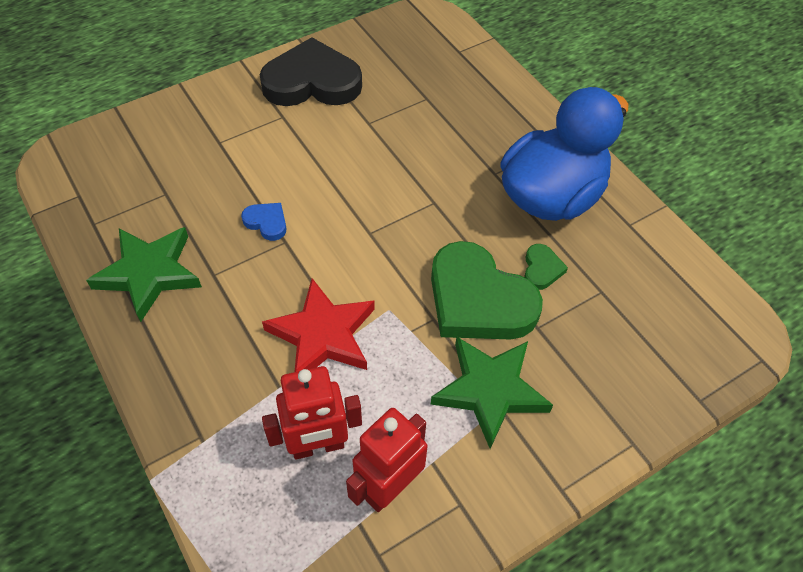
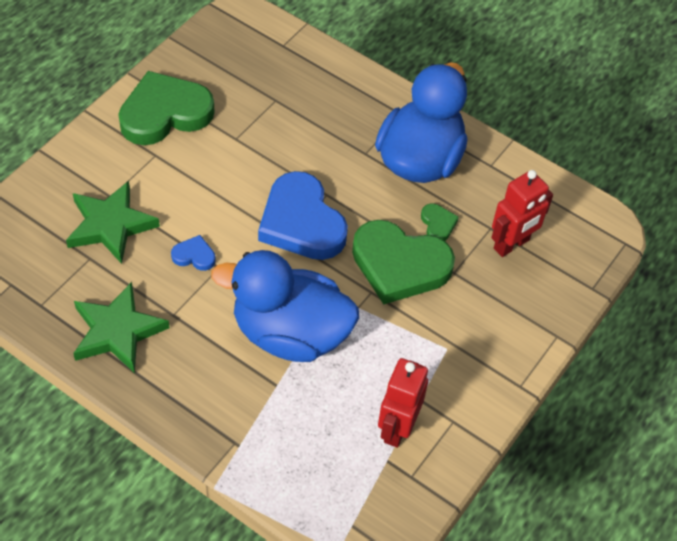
camera: 25 degrees left, 0 degrees up
(312, 82) = (165, 113): black heart -> green heart
(318, 446) = (330, 418): red robot -> red robot (511, 244)
(322, 335) = (290, 333): red star -> blue duck
(393, 222) = (301, 222): none -> blue heart
(490, 390) = (439, 332): green star -> green star (110, 225)

